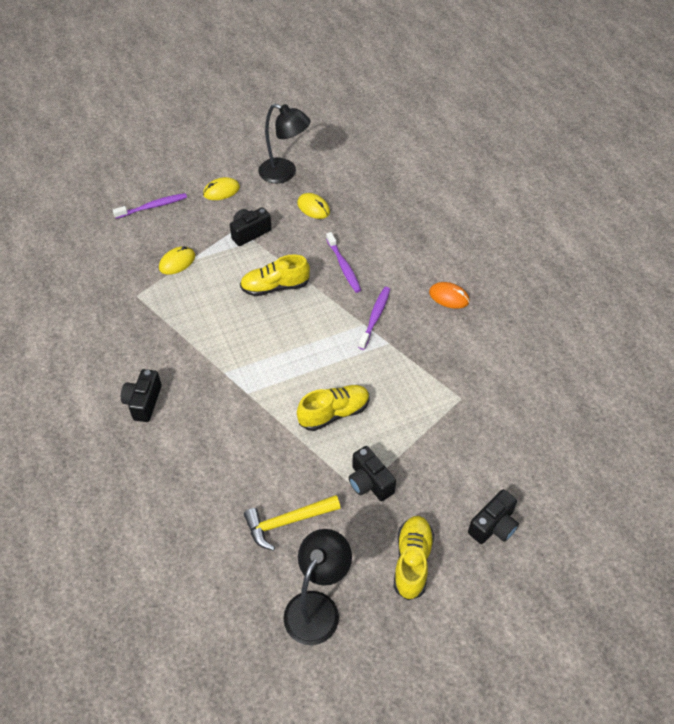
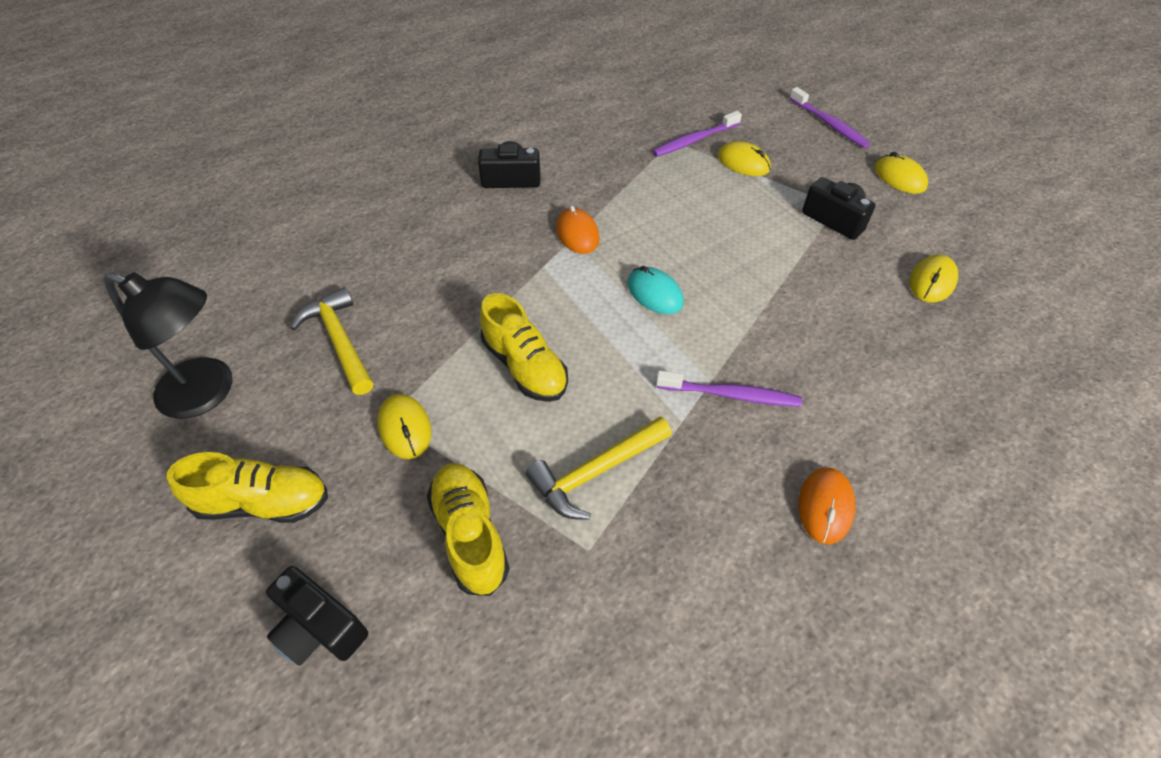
camera: 80 degrees right, 0 degrees up
(220, 368) = (577, 233): none -> orange mouse
(275, 287) = (742, 263): yellow shoe -> yellow shoe (470, 535)
(285, 173) = (985, 236): black lamp -> none
(289, 336) = (655, 293): none -> turquoise mouse
(343, 266) = (823, 338): purple toothbrush -> purple toothbrush (694, 140)
(369, 482) = (404, 428): black camera -> yellow mouse
(415, 388) = (595, 472): none -> yellow hammer

